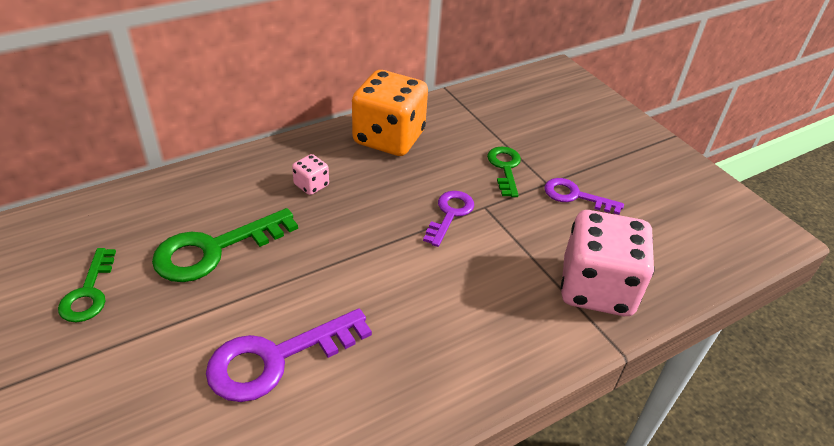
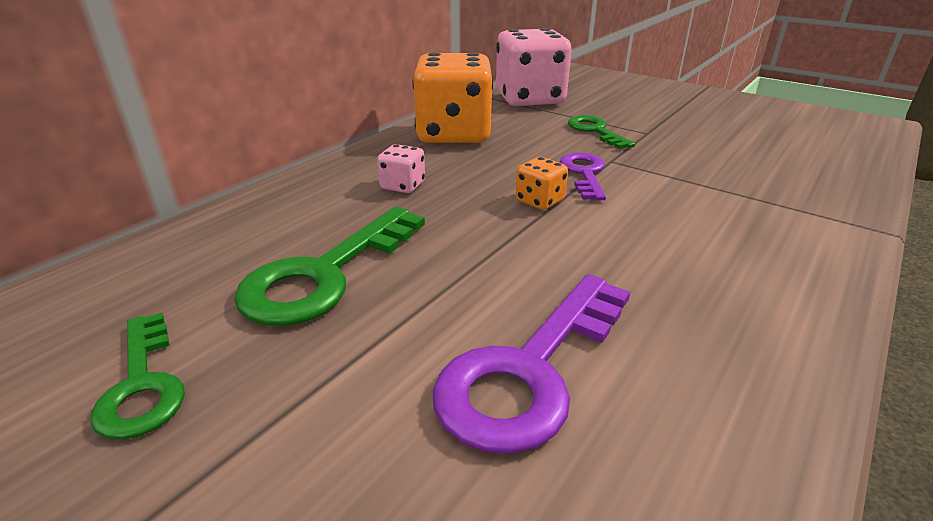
camera: 20 degrees left, 10 degrees down
(392, 231) = (540, 201): none -> orange dice
(575, 196) = (684, 135): purple key -> none
(597, 288) = (797, 192): pink dice -> pink dice (529, 99)

